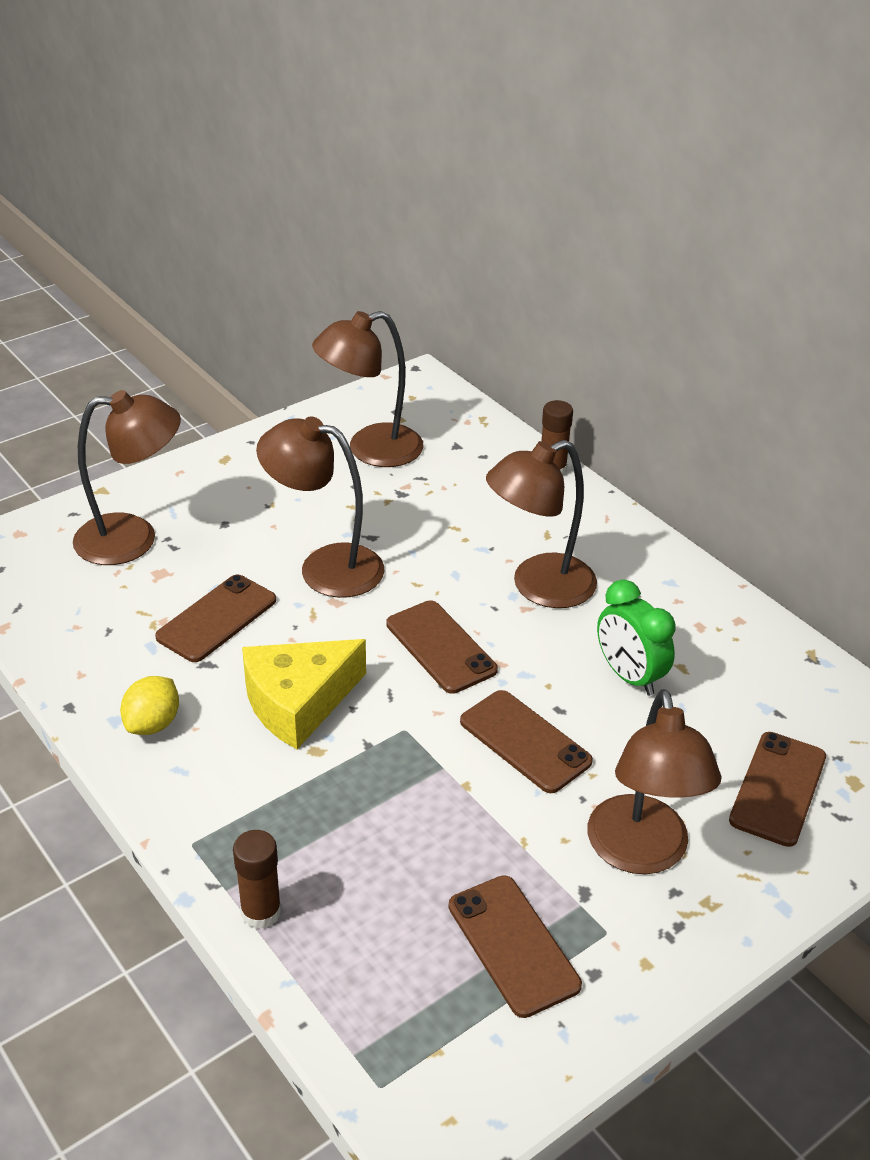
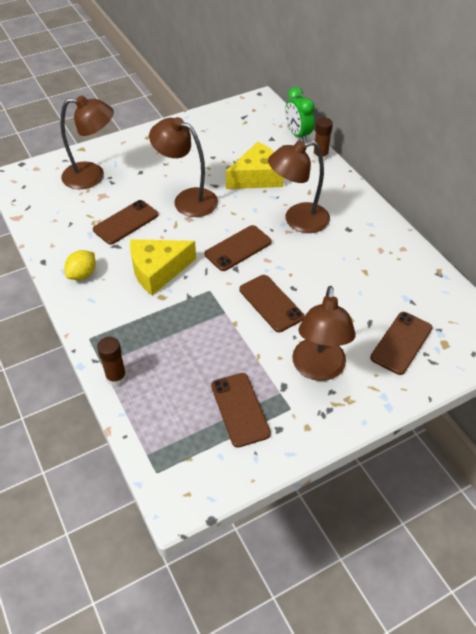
camera: 10 degrees right, 10 degrees up
(370, 450) = (225, 138): brown lamp -> none
(440, 647) = (238, 248): brown phone -> brown phone turned 75 degrees clockwise
(447, 516) = (257, 177): none -> yellow cheese
(629, 676) = (335, 273): green clock -> green clock (298, 135)

